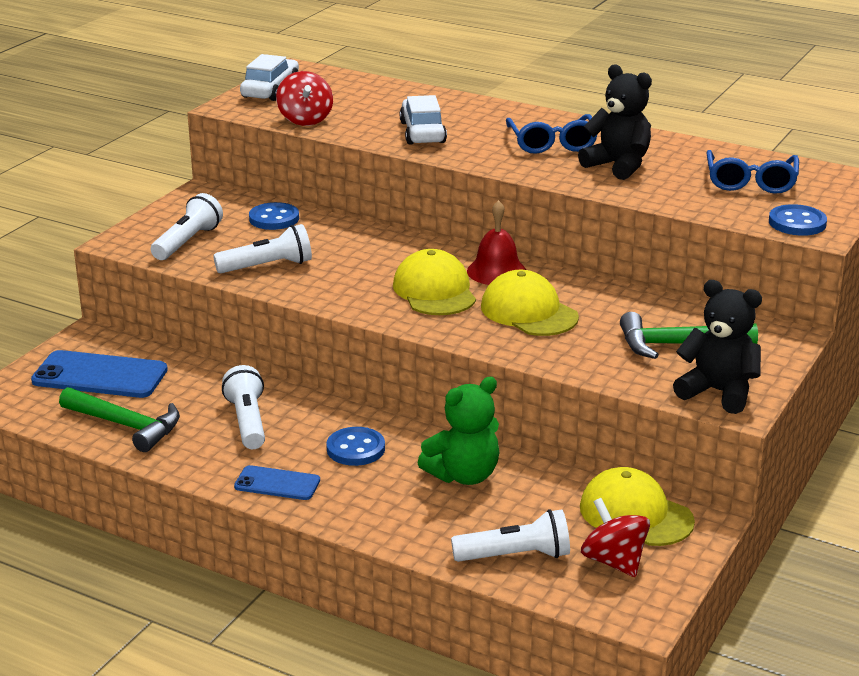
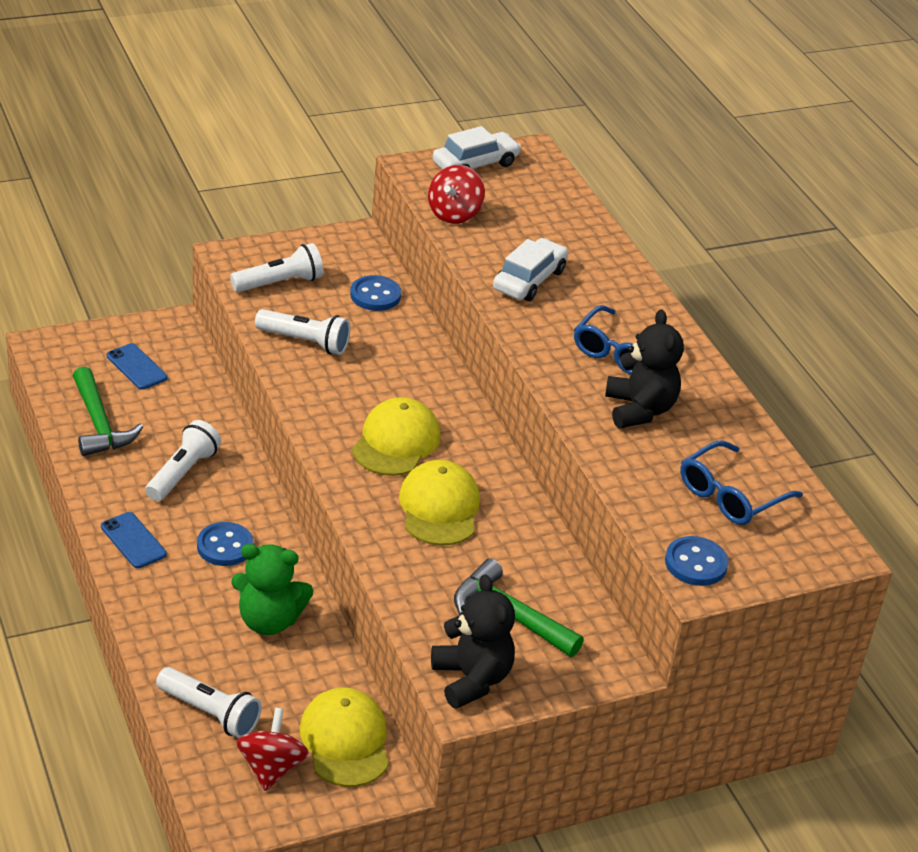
camera: 35 degrees right, 10 degrees up
(100, 376) = (136, 367): blue phone -> blue phone, size x0.57
(496, 271) = (473, 452): red bell -> none

